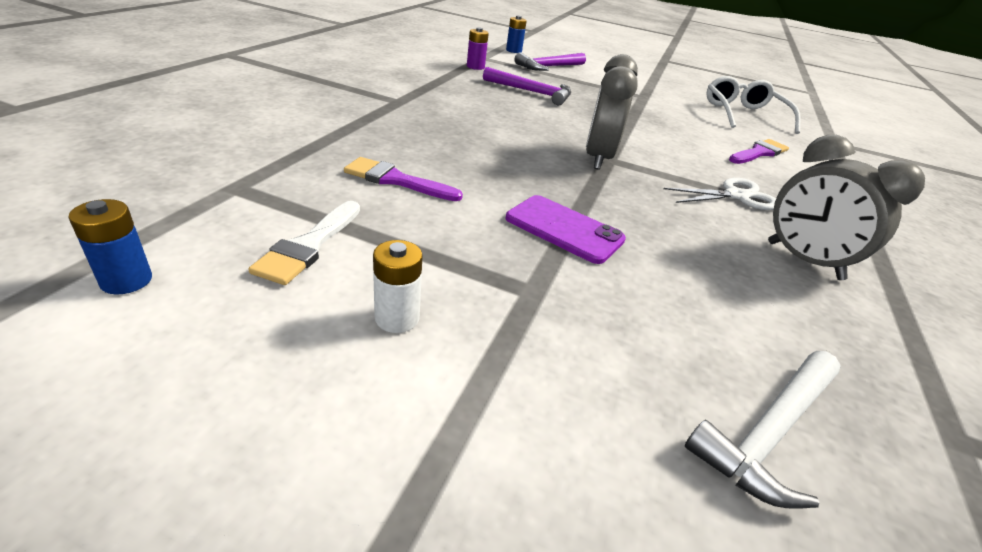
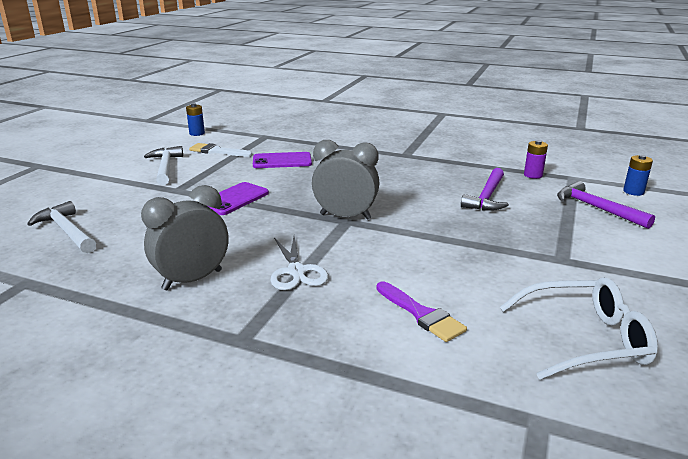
camera: 95 degrees right, 10 degrees down
(396, 180) = (282, 161): purple brush -> purple phone
(397, 318) = (166, 167): white battery -> white hammer

